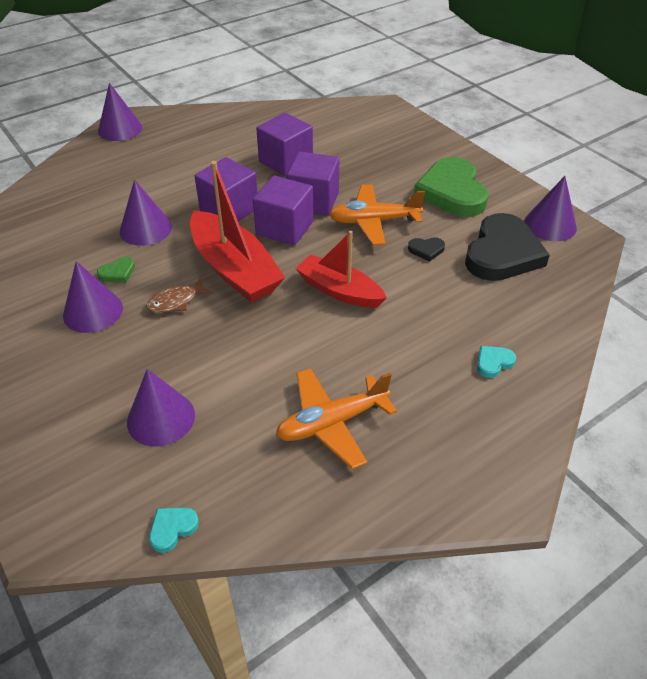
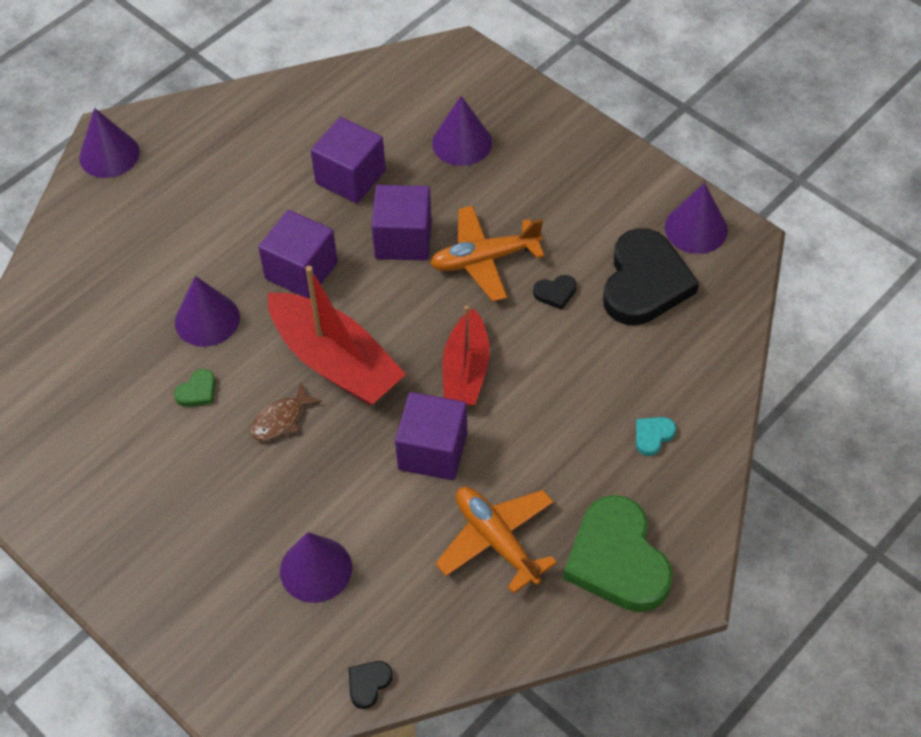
camera: 10 degrees left, 10 degrees up
(93, 311) = (189, 450): purple cone -> purple cone (462, 143)
(172, 529) = (368, 684): turquoise heart -> black heart
(284, 228) = (378, 288): purple cube -> purple cube (432, 451)
(332, 423) = (496, 540): orange plane -> orange plane turned 90 degrees clockwise
(339, 290) = (466, 370): red boat -> red boat turned 105 degrees counterclockwise
(452, 192) = (571, 195): green heart -> green heart (617, 559)

